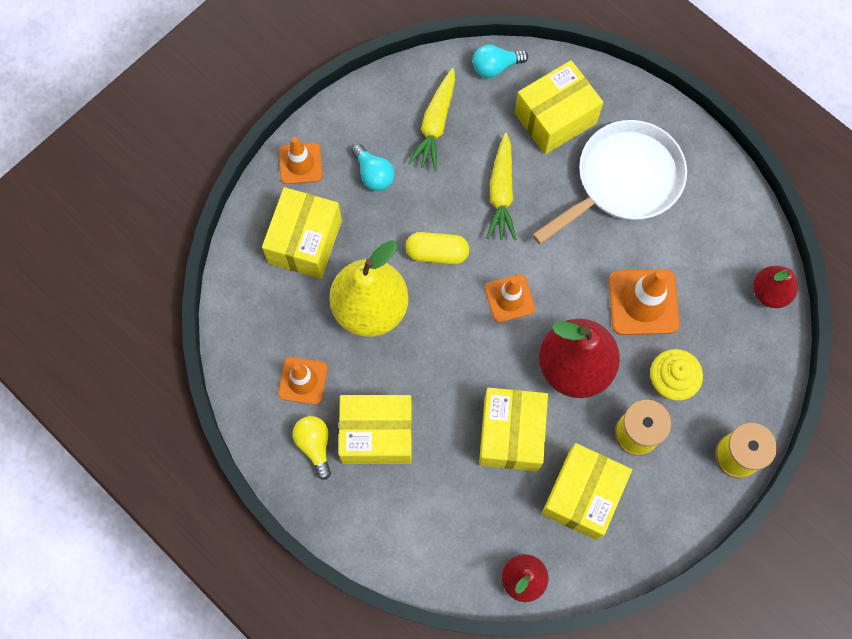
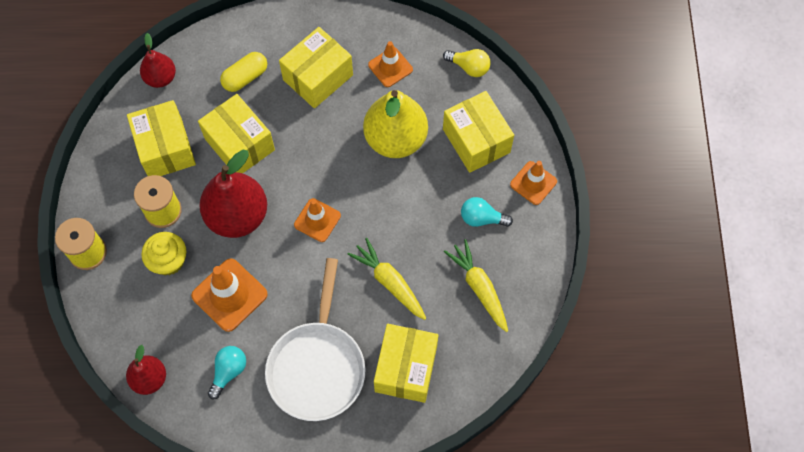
camera: 135 degrees right, 5 degrees down
(315, 445) = (347, 42): yellow light bulb -> yellow light bulb (469, 67)
(437, 253) = (390, 207): yellow capsule -> yellow capsule (245, 77)
(495, 67) = (483, 367): turquoise light bulb -> turquoise light bulb (228, 371)

